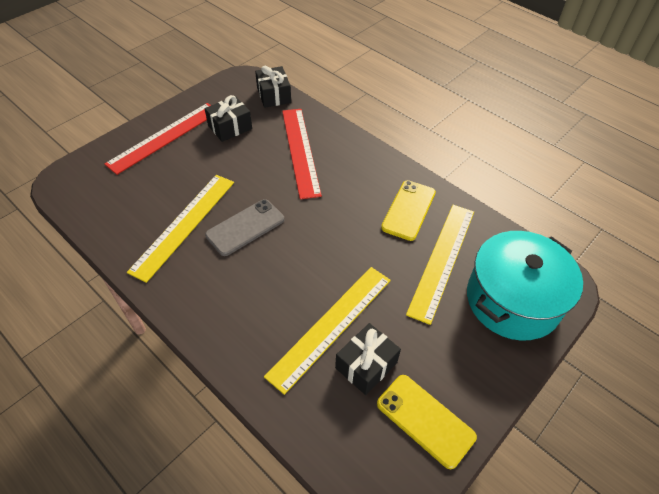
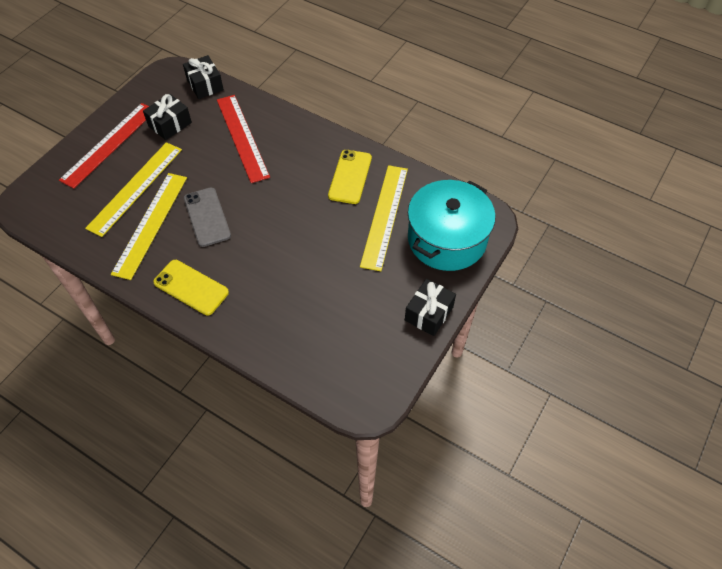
camera: 10 degrees left, 5 degrees up
(245, 227) = (207, 217): grey phone -> grey phone turned 60 degrees counterclockwise
(331, 326) = (298, 287): yellow ruler -> yellow ruler (135, 188)
(366, 365) = (333, 312): black gift -> black gift (429, 313)
(425, 420) = (386, 344): yellow phone -> yellow phone (191, 287)

